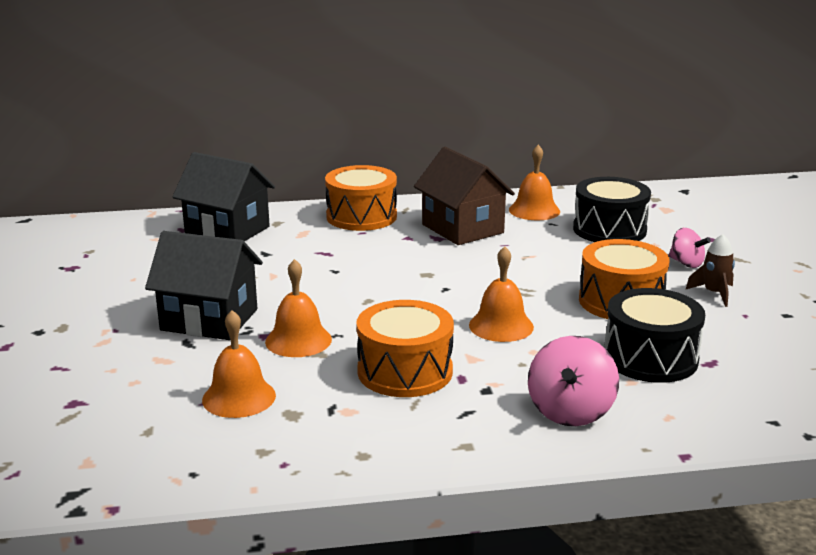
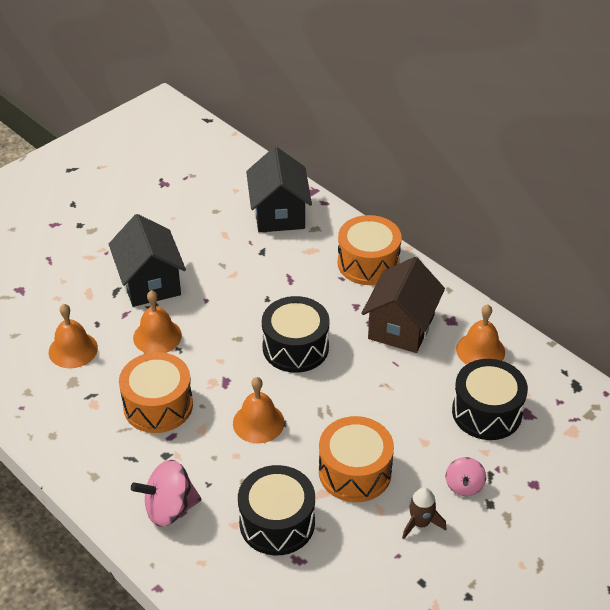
camera: 55 degrees right, 20 degrees up
(422, 278) = (295, 347): none -> black drum

